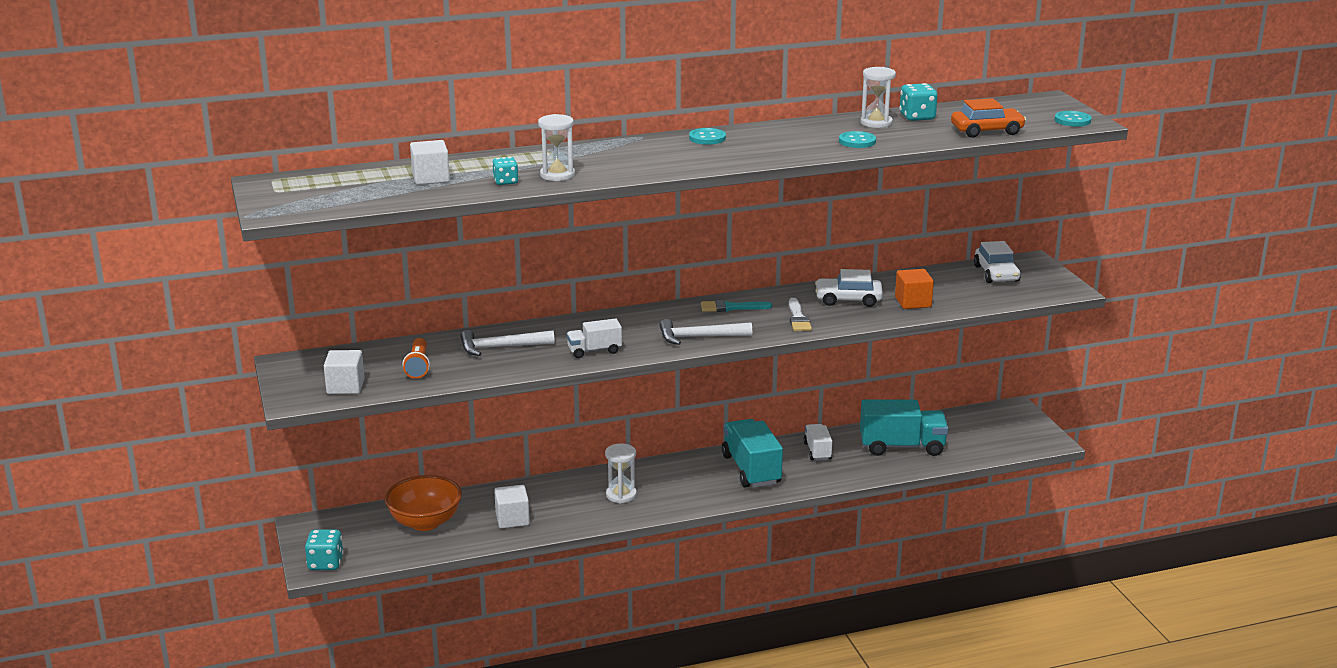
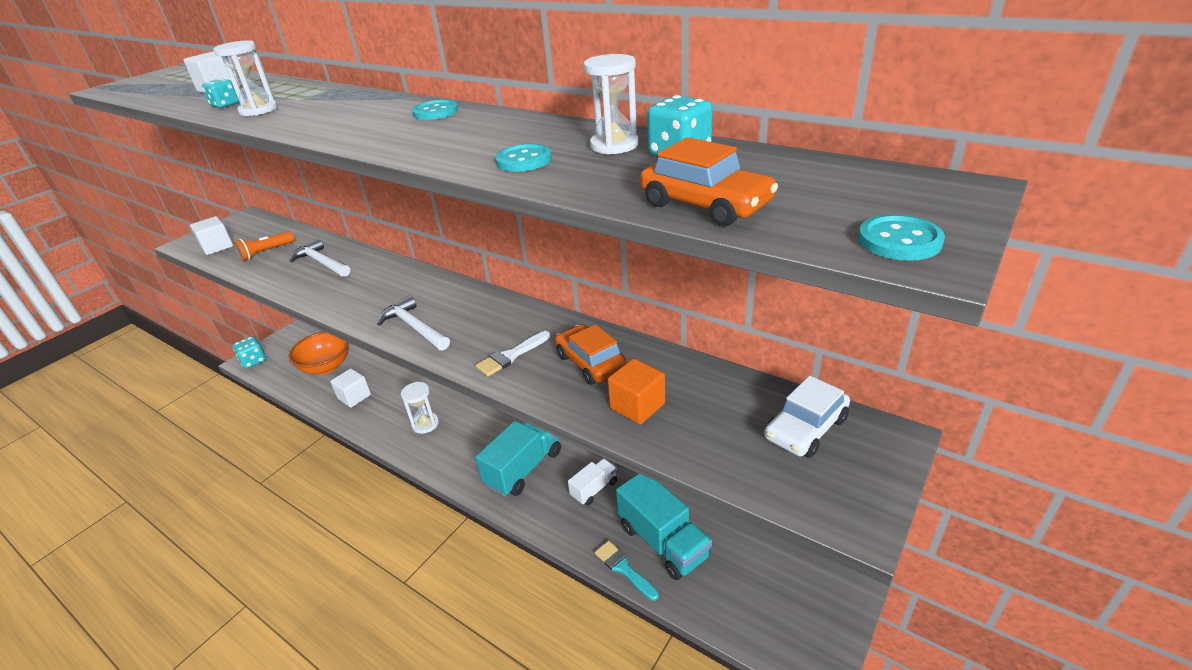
camera: 55 degrees right, 10 degrees up
(594, 351) = (344, 297): white truck -> none
(731, 307) = (496, 313): turquoise brush -> turquoise brush (624, 568)
(848, 299) = (591, 363): white car -> orange car

